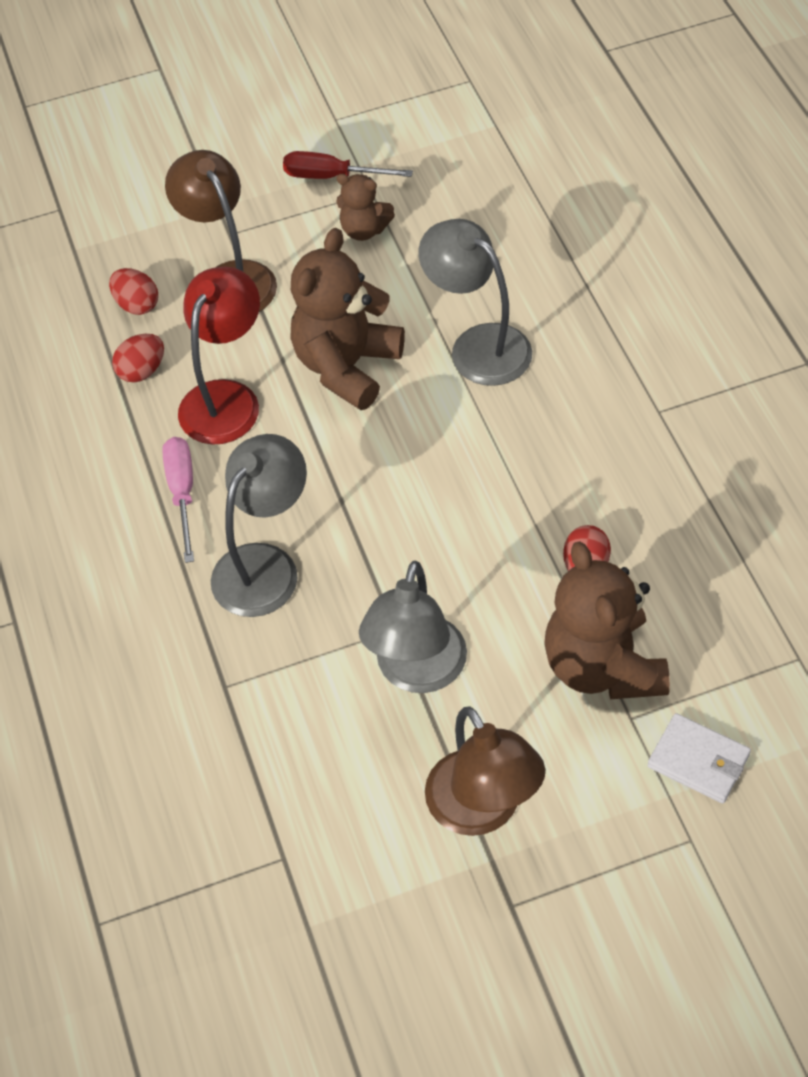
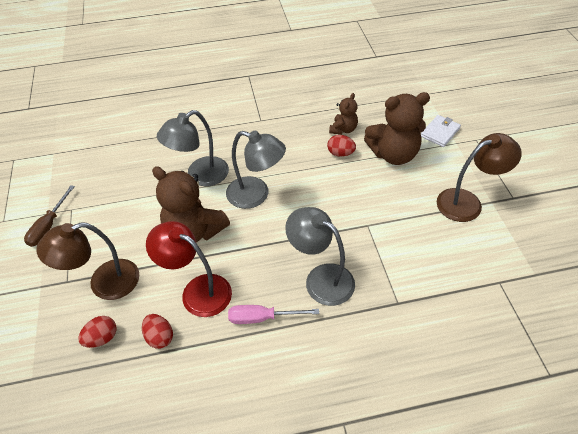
camera: 85 degrees left, 5 degrees down
(332, 176) = (49, 226): red screwdriver -> brown screwdriver
(364, 230) = (98, 215): brown teddy bear -> brown teddy bear (343, 129)
(417, 672) = (393, 219): grey lamp -> grey lamp (256, 195)

